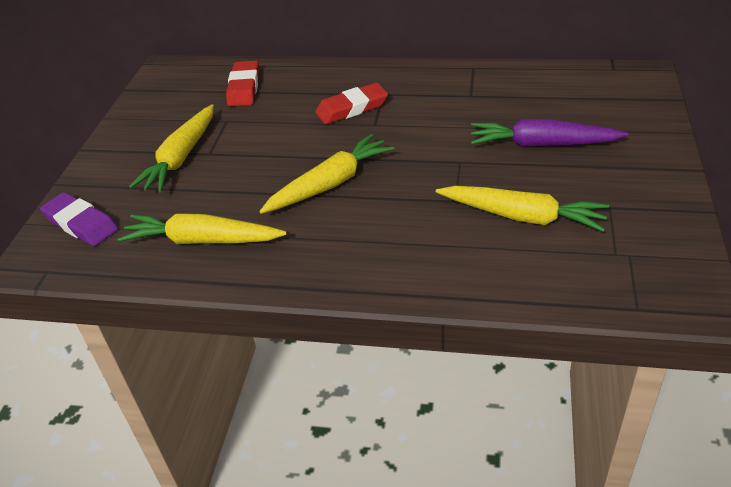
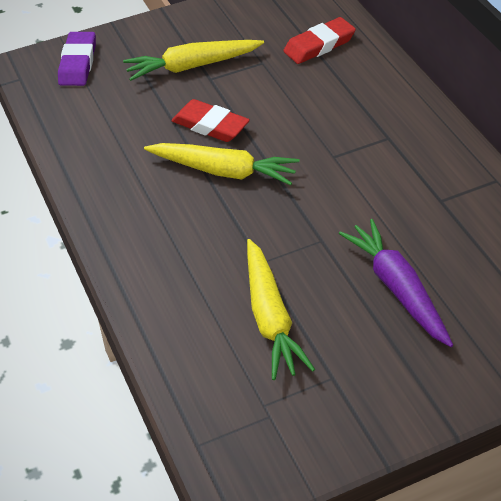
camera: 55 degrees right, 5 degrees up
(202, 240) = (103, 136): yellow carrot -> none
(352, 108) = (346, 129): red eraser -> red eraser (210, 125)

